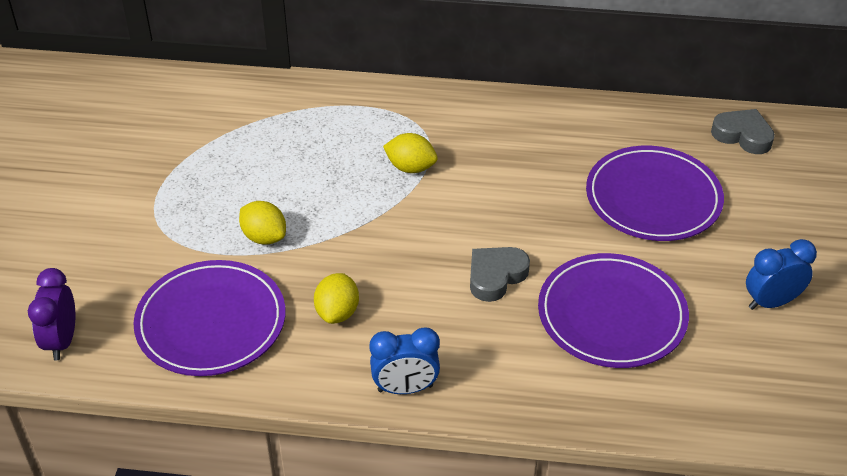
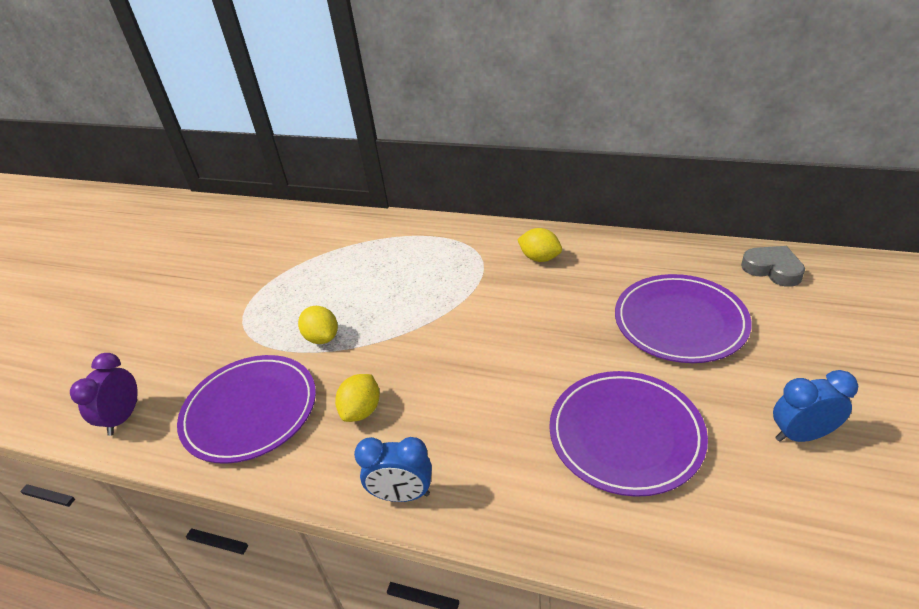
camera: 15 degrees right, 5 degrees down
(410, 167) = (462, 286): yellow lemon -> yellow lemon (540, 258)
(495, 276) = (516, 386): grey heart -> none

